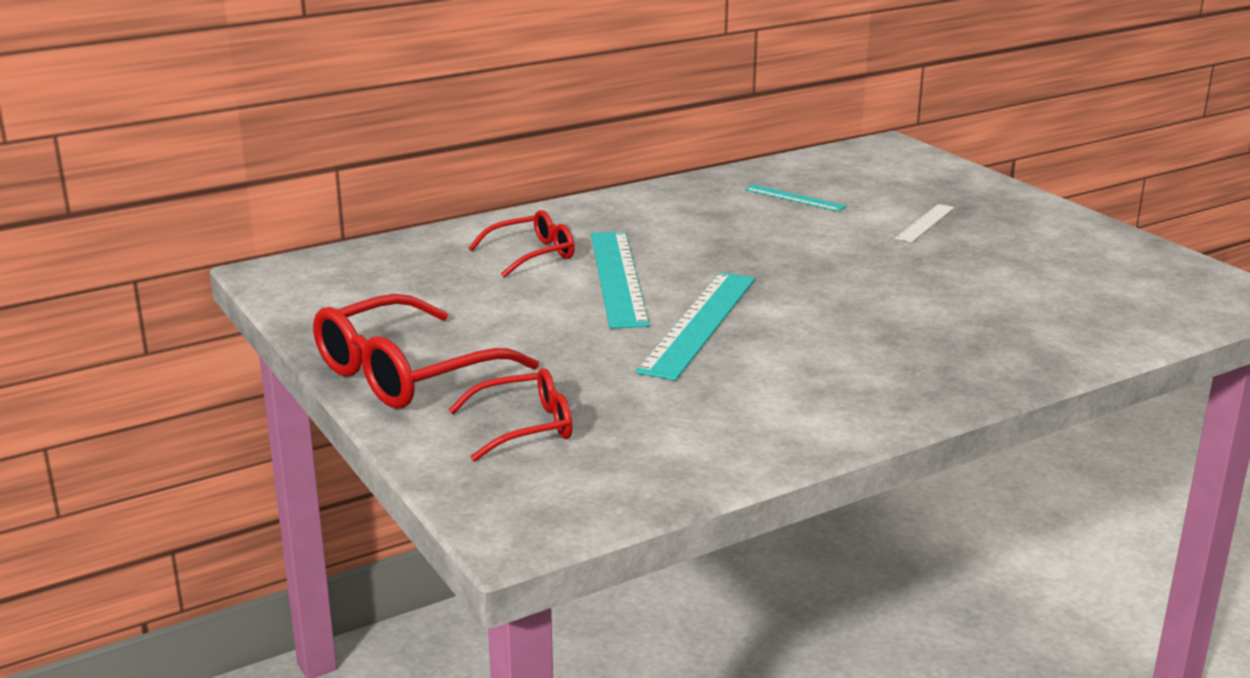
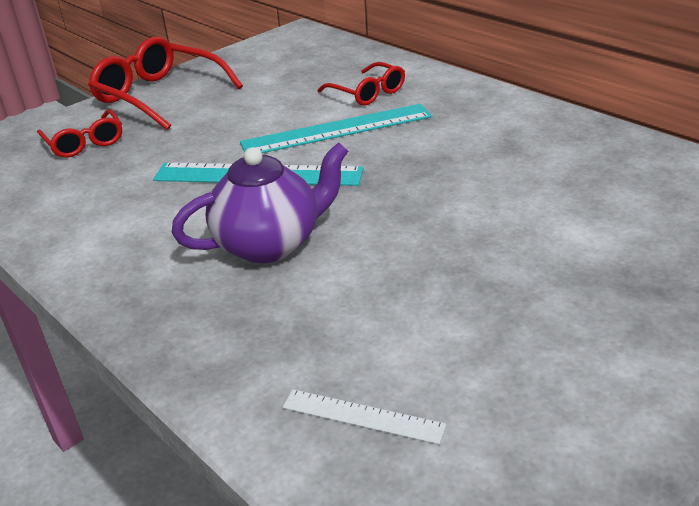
camera: 80 degrees right, 10 degrees up
(794, 198) = (588, 178): turquoise ruler -> none
(849, 326) = (270, 244): none -> purple teapot
(925, 223) = (576, 265): white ruler -> white ruler (362, 416)

